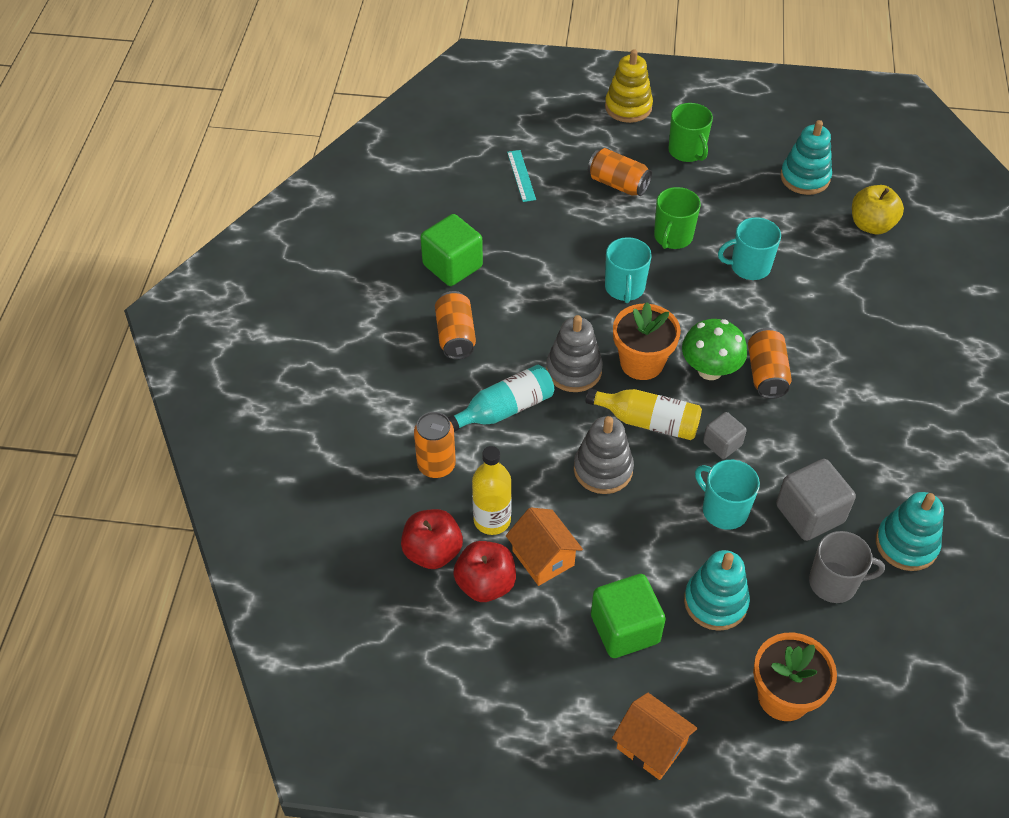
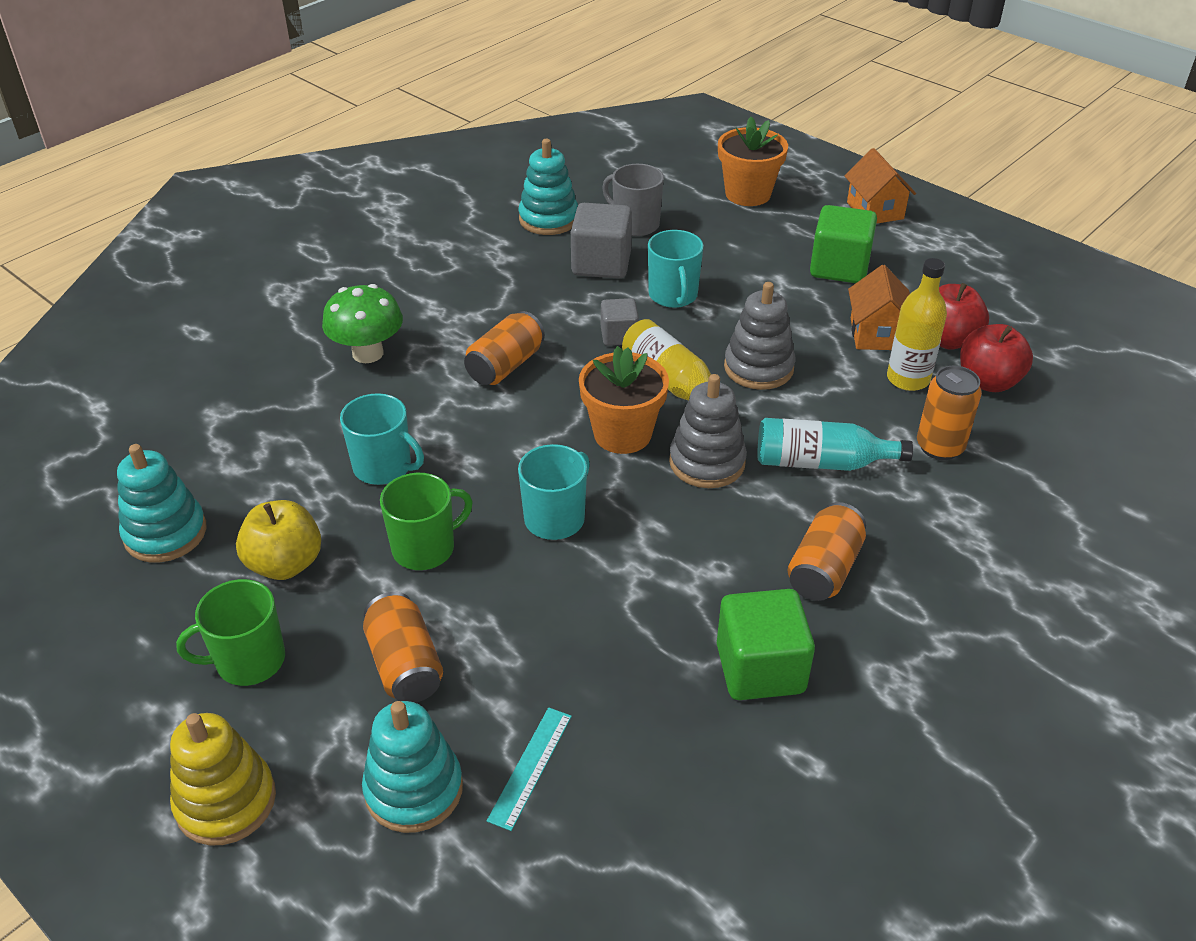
camera: 145 degrees left, 10 degrees down
(687, 151) = (249, 661): green mug -> green mug turned 120 degrees counterclockwise
(710, 370) = (557, 394): green mushroom -> green mushroom (368, 353)
(715, 602) = (745, 252): turquoise stacking toy -> turquoise stacking toy (414, 789)
(871, 225) = (188, 439): yellow apple -> yellow apple (285, 564)

